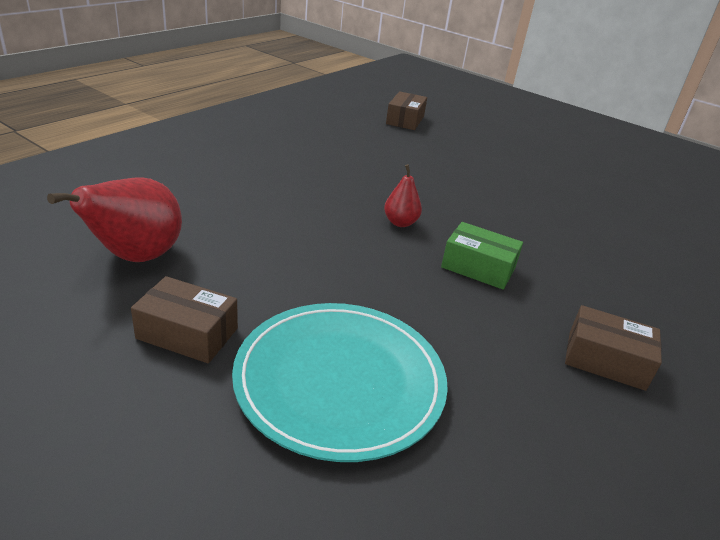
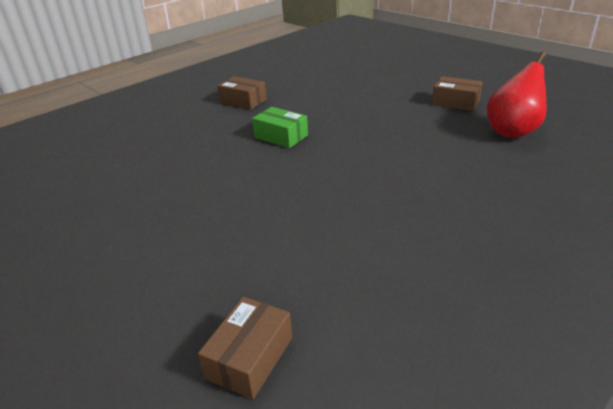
camera: 165 degrees left, 0 degrees up
(340, 381) = (378, 92): turquoise plate -> none
(400, 223) = (326, 164): red pear -> none

